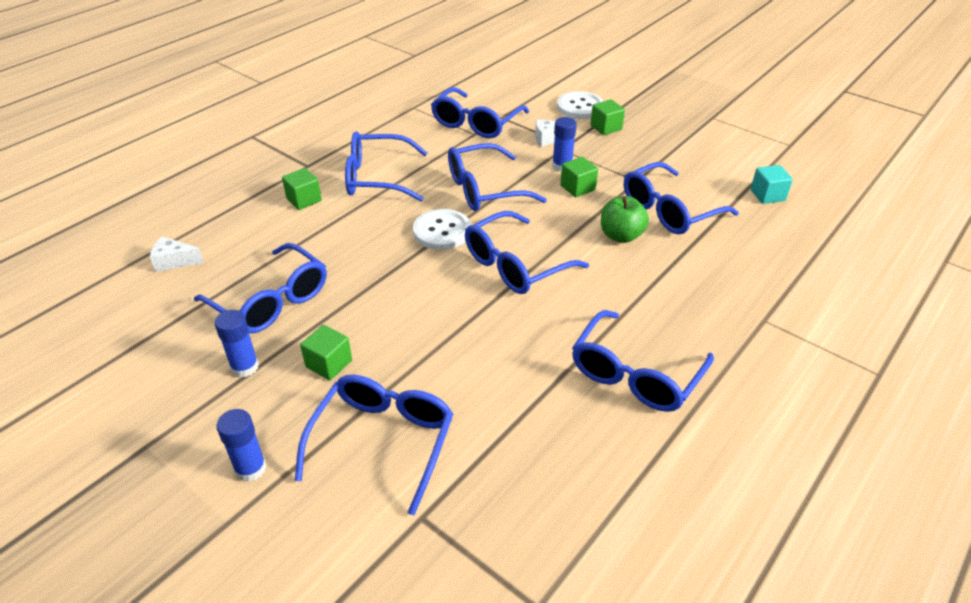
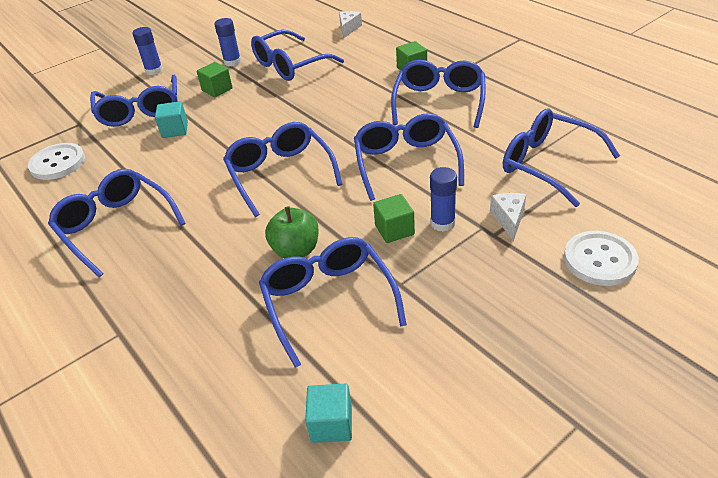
camera: 105 degrees right, 0 degrees up
(383, 442) = (140, 110): blue glasses -> blue glasses turned 45 degrees clockwise
(435, 381) = (175, 130): none -> turquoise cube
(442, 231) = (344, 136): white button -> white button (57, 163)
(606, 127) = (538, 278): green cube -> none

